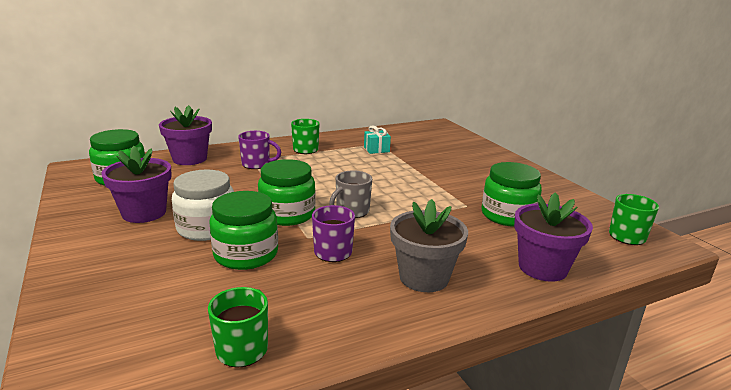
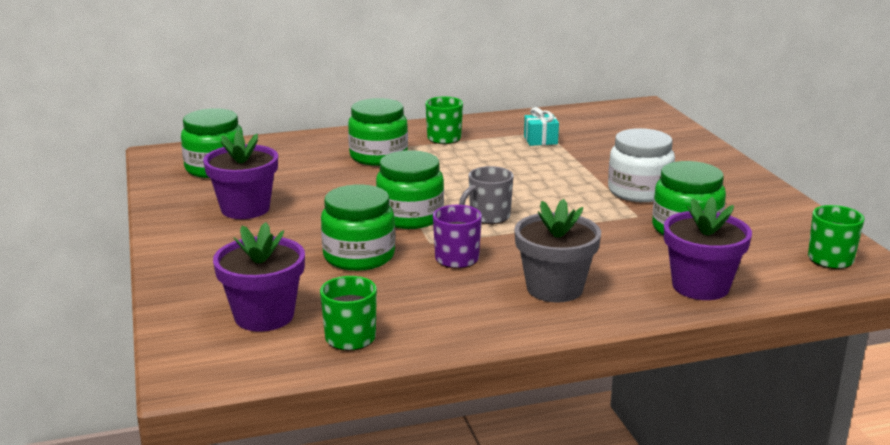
camera: 10 degrees right, 0 degrees up
(189, 159) = (294, 147): purple flower pot -> purple flower pot (264, 316)
(207, 228) = (316, 227): white jar -> white jar (639, 191)
(257, 164) = (378, 156): purple mug -> green jar

